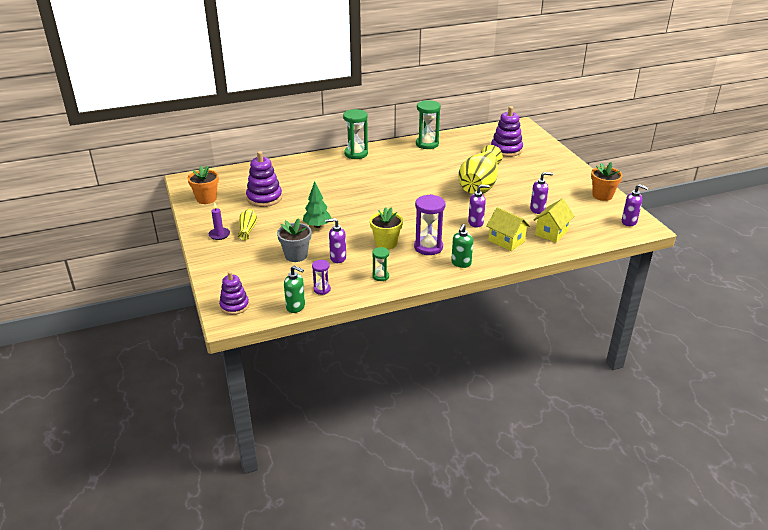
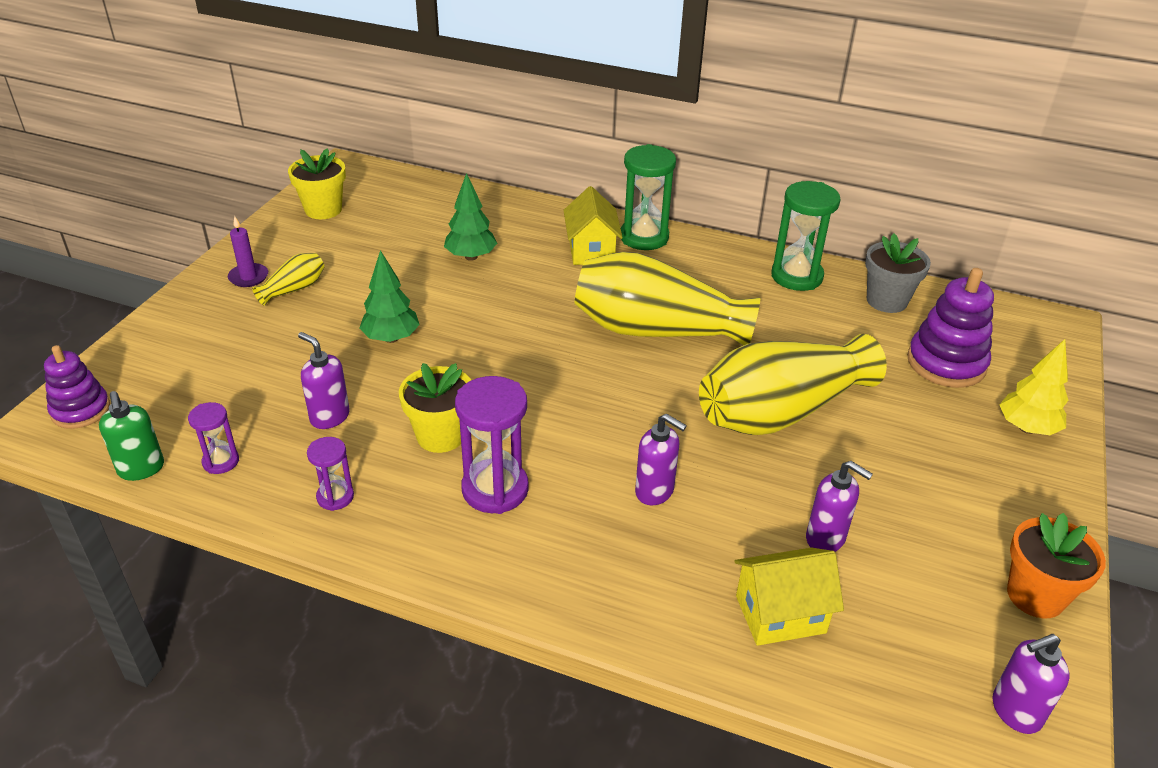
camera: 40 degrees right, 5 degrees up
(206, 199) = (323, 210): orange flower pot -> yellow flower pot
(264, 198) = (395, 248): purple stacking toy -> none
(296, 255) = (283, 374): grey flower pot -> grey flower pot (886, 301)
(301, 188) = (471, 257): none -> green tree
(380, 276) = (335, 497): green hourglass -> purple hourglass
(407, 180) = (656, 331): none -> yellow vase
(461, 263) = (500, 563): green soap dispenser -> none
(506, 241) = (656, 571): yellow house -> yellow house (591, 250)
(549, 157) = (1027, 428): none -> yellow tree
(629, 222) = (1015, 711): purple soap dispenser -> purple soap dispenser turned 90 degrees clockwise

